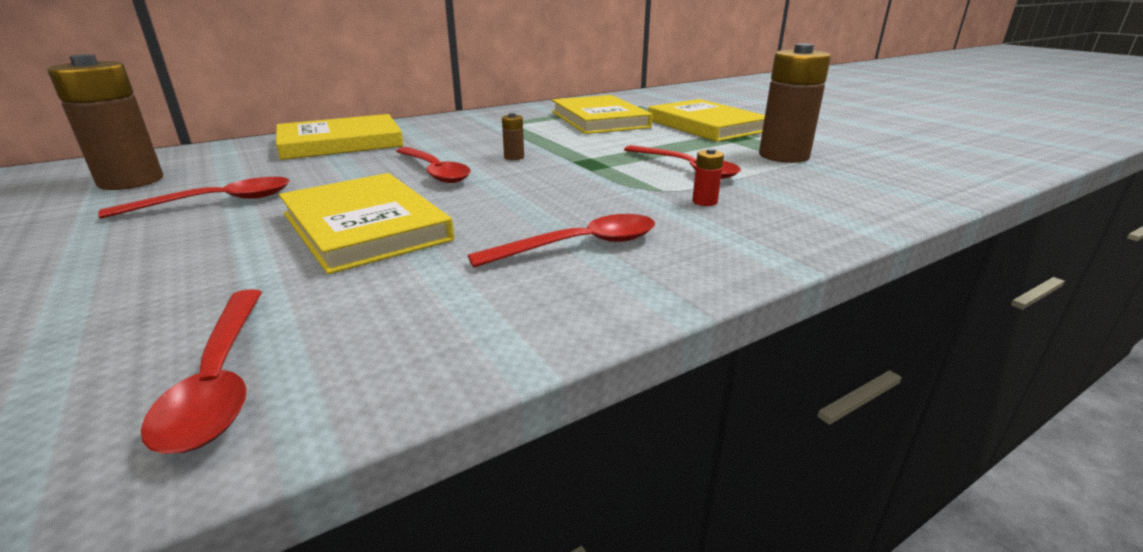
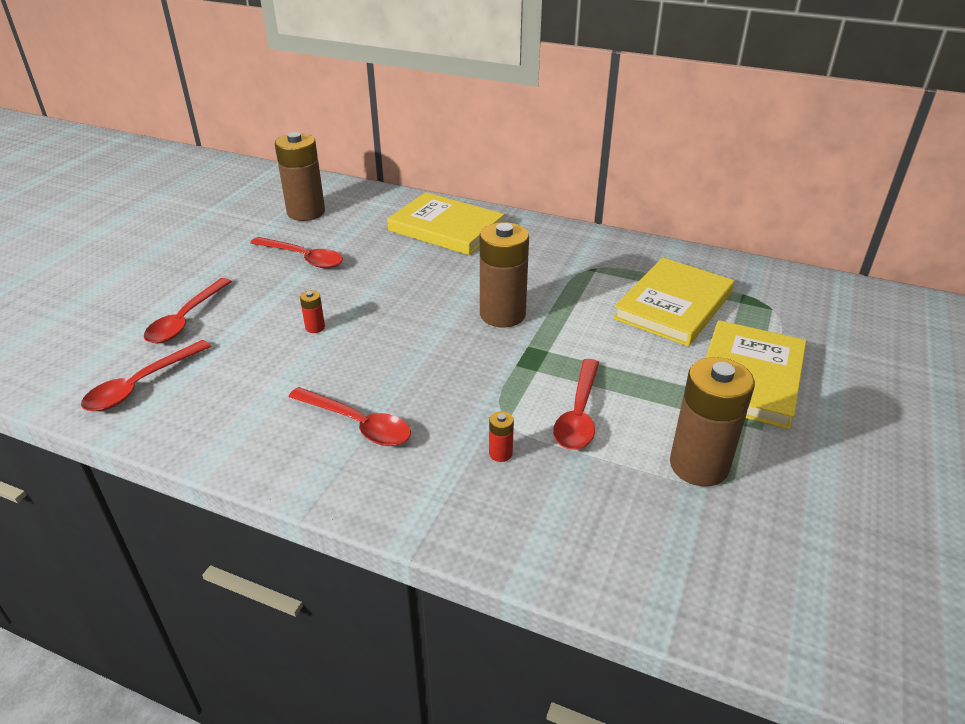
camera: 55 degrees right, 10 degrees up
(365, 227) = (315, 327): yellow book -> red battery
(434, 172) = (431, 298): red spoon -> red spoon (186, 319)
(514, 157) = (502, 314): brown battery -> brown battery, size x2.43

